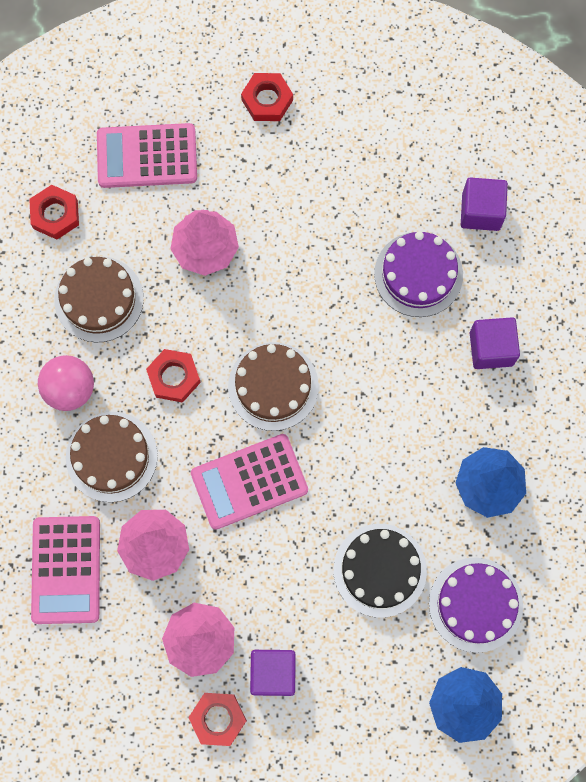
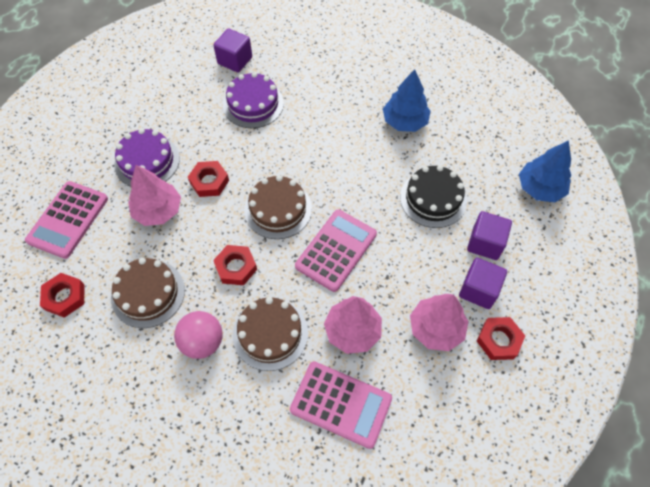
camera: 65 degrees left, 15 degrees down
(249, 481) = (336, 250): pink calculator -> pink calculator turned 150 degrees counterclockwise
(267, 100) = (85, 136): red nut -> red nut (209, 181)
(475, 604) = (477, 157): purple cake -> purple cake (147, 161)
(491, 348) = (321, 88): purple cube -> purple cube (485, 243)

